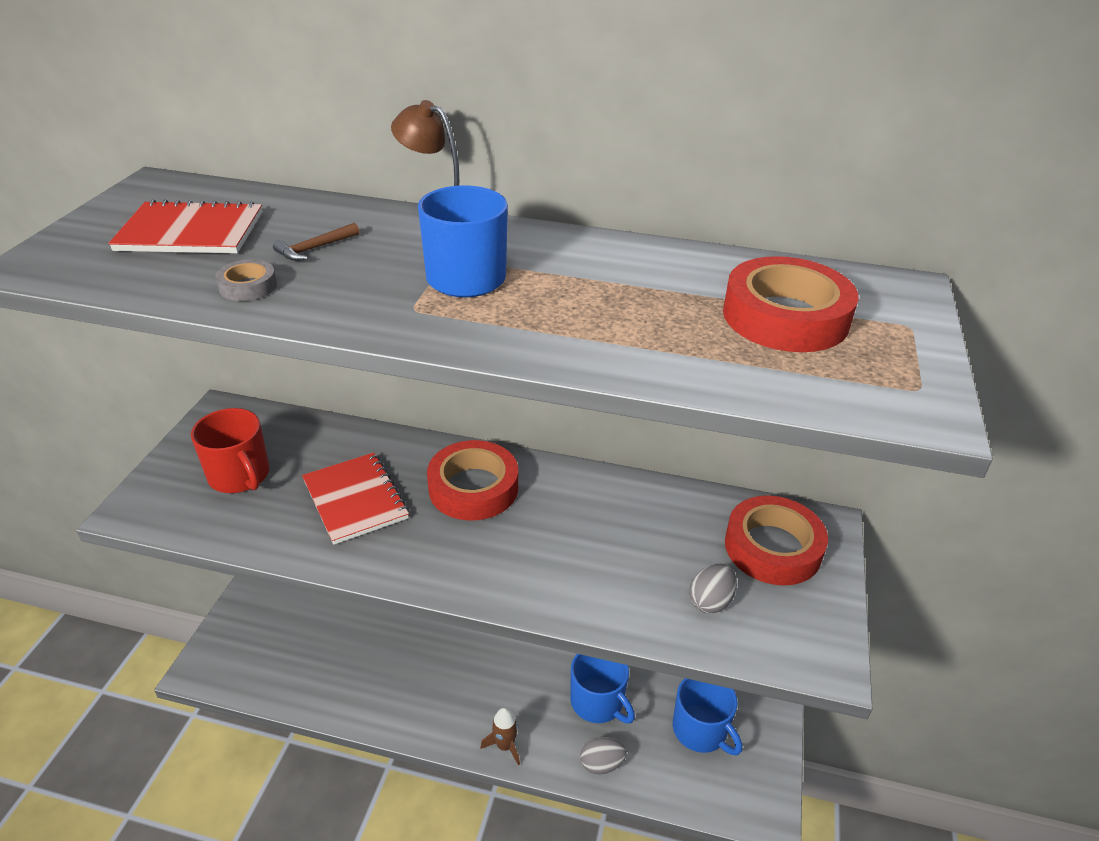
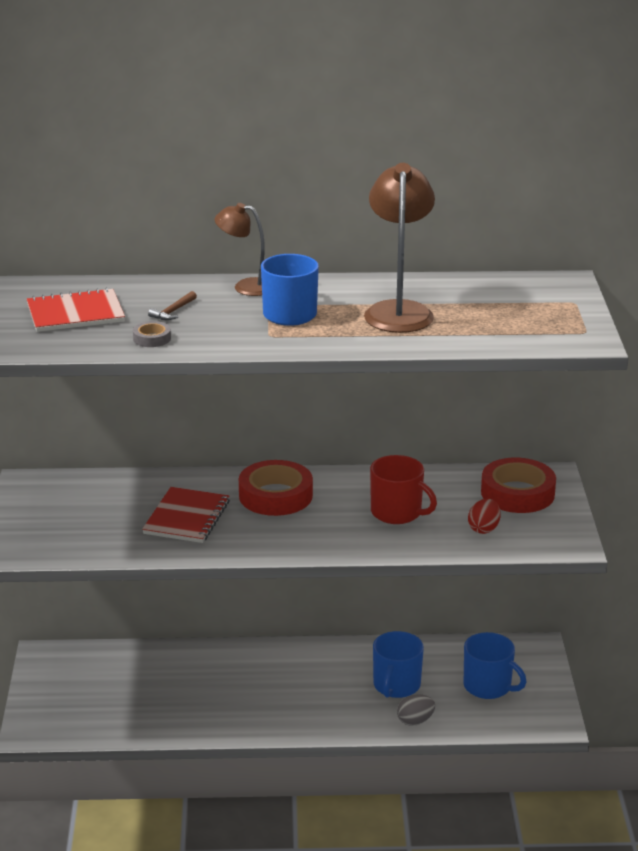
camera: 15 degrees left, 10 degrees down
(240, 476) = (81, 519): red mug -> red mug (397, 512)
(355, 499) = (186, 517): red notebook -> red notebook turned 60 degrees clockwise
(505, 745) = (330, 726): brown rocket -> none
(598, 702) = (396, 685): blue mug -> blue mug turned 75 degrees clockwise
(627, 298) = (399, 311): none -> brown lamp
(710, 601) = (483, 529): grey egg -> red egg
(785, 317) = (499, 307): red tape -> none

